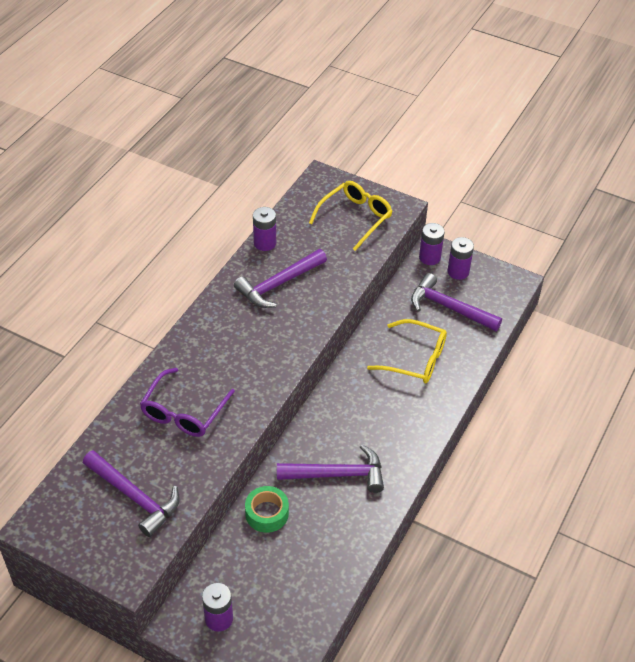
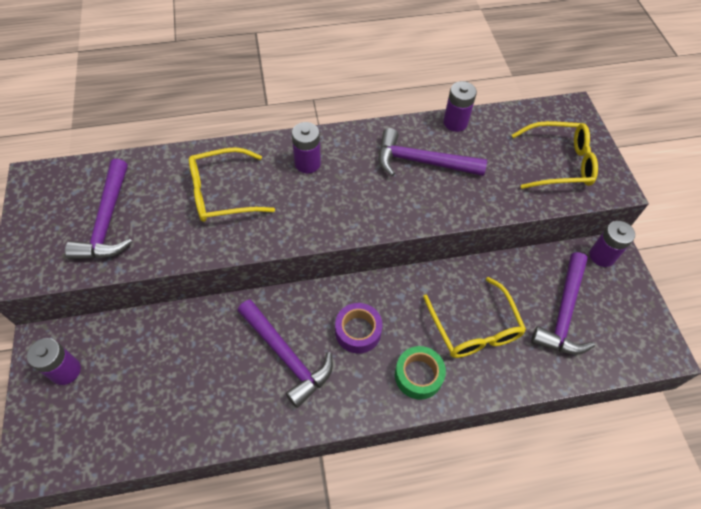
camera: 50 degrees right, 10 degrees up
(184, 411) = (223, 193): purple glasses -> yellow glasses
(267, 513) = (200, 330): green tape -> green tape (418, 375)
(357, 422) = (358, 331): none -> purple tape
(449, 307) = (563, 313): purple hammer -> purple hammer turned 150 degrees counterclockwise
(458, 272) = (614, 291): purple battery -> purple battery (307, 163)

